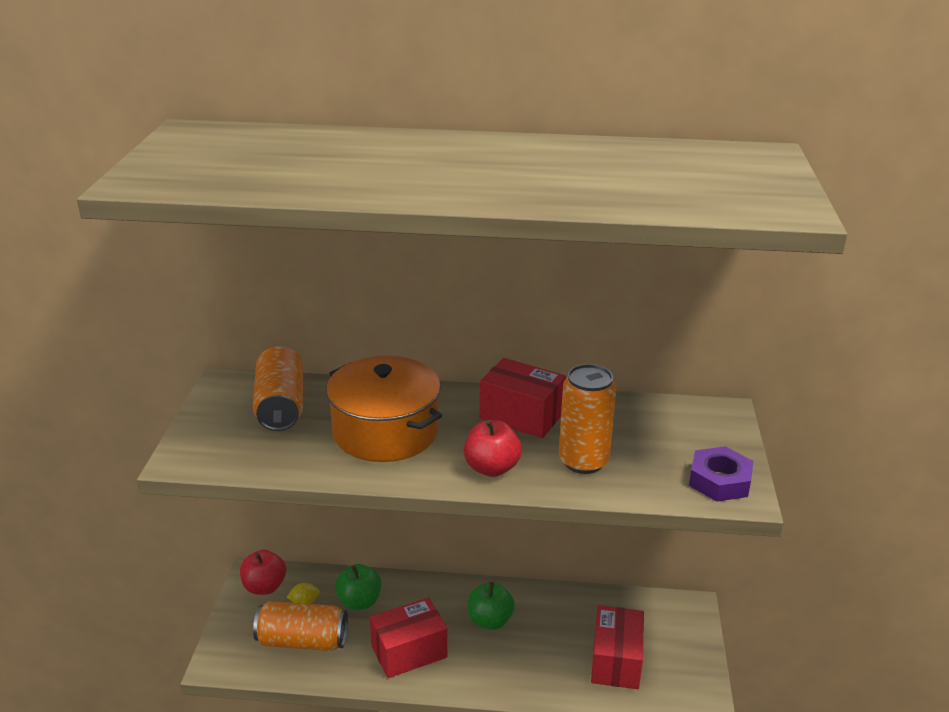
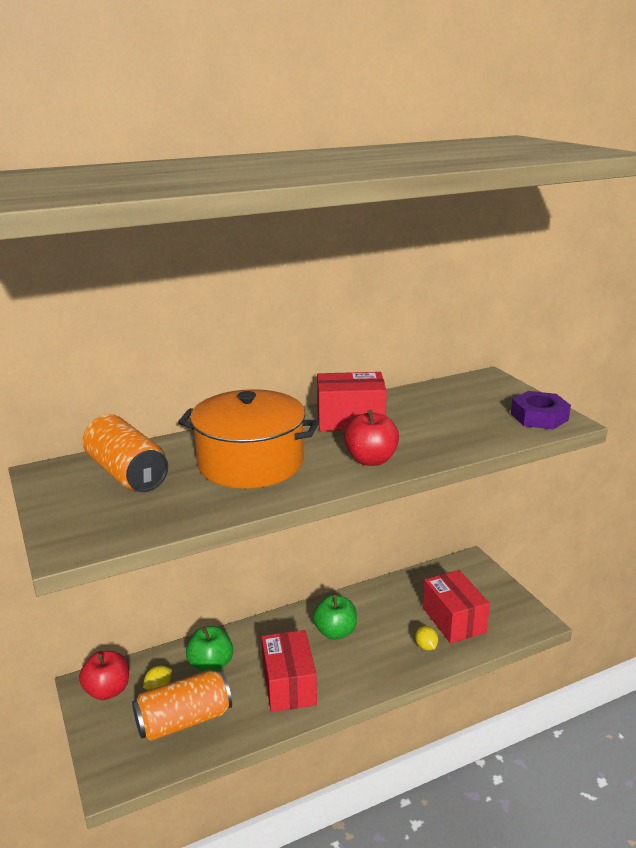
camera: 30 degrees left, 5 degrees down
(409, 651) = (289, 685): red box -> red box turned 45 degrees counterclockwise
(564, 674) = (426, 646): none -> yellow lemon
(583, 461) = (433, 434): orange can -> none

